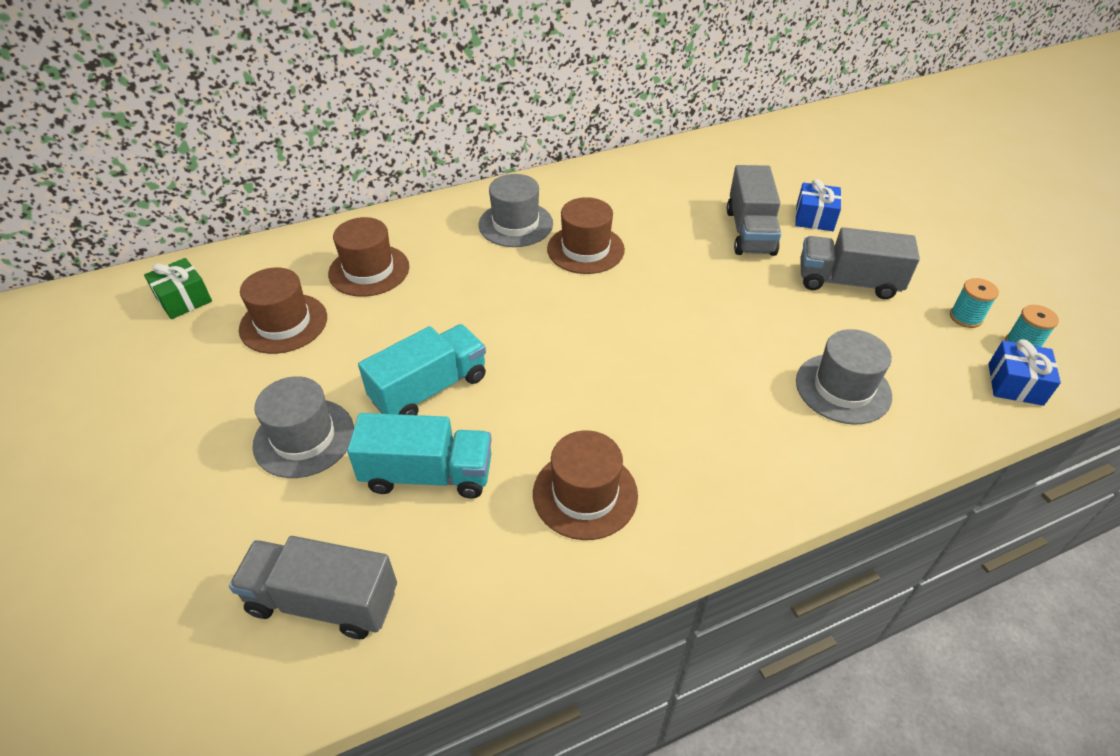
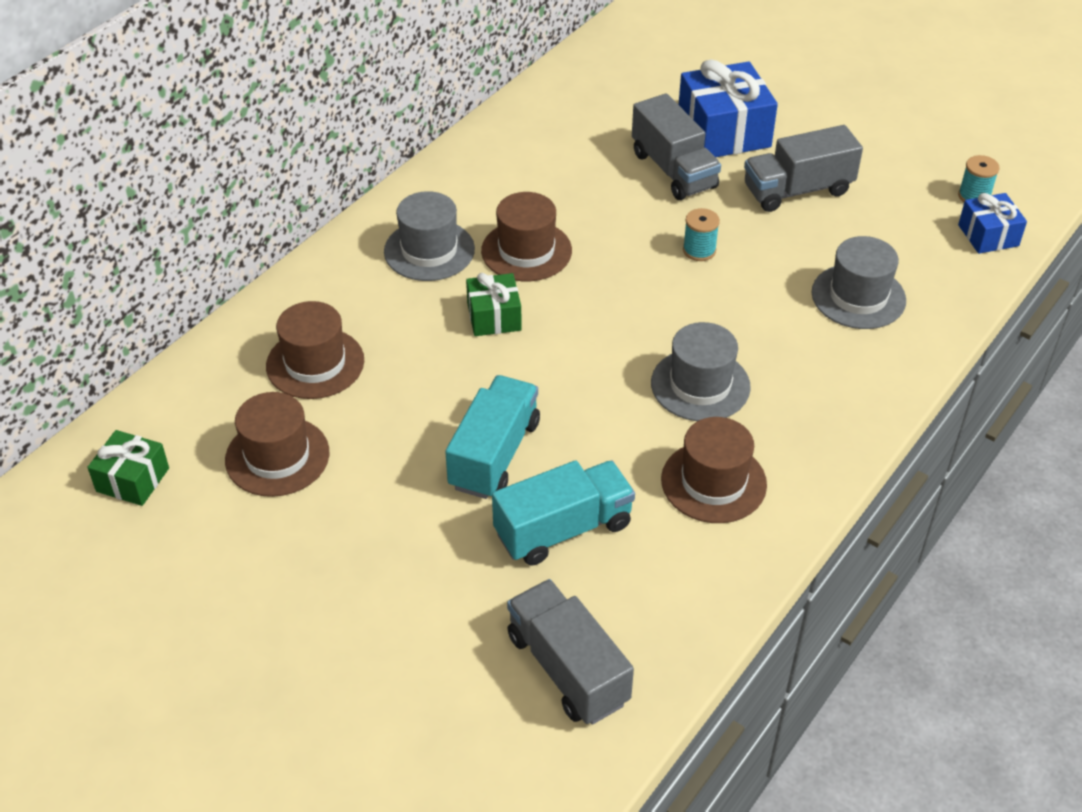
camera: 30 degrees left, 0 degrees up
(304, 438) = (414, 552): grey hat -> grey hat (700, 385)
(323, 601) = (567, 669): grey truck -> grey truck turned 75 degrees clockwise
(520, 287) = (494, 317): none -> green gift
(814, 218) = (723, 132): blue gift -> blue gift, size x1.75
(965, 317) = (916, 187): turquoise spool -> turquoise spool (699, 250)

